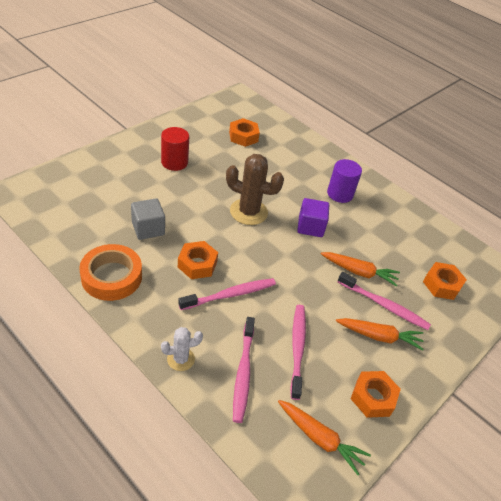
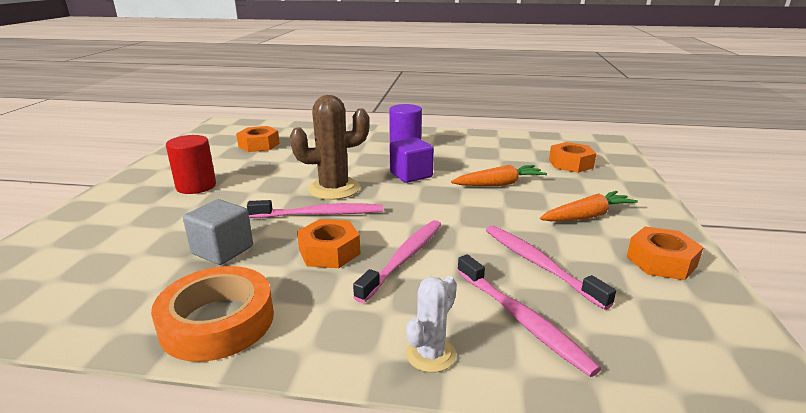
camera: 30 degrees left, 20 degrees down
(320, 438) = (686, 327): orange carrot -> none
(384, 305) = (554, 195): pink toothbrush -> pink toothbrush (319, 214)

